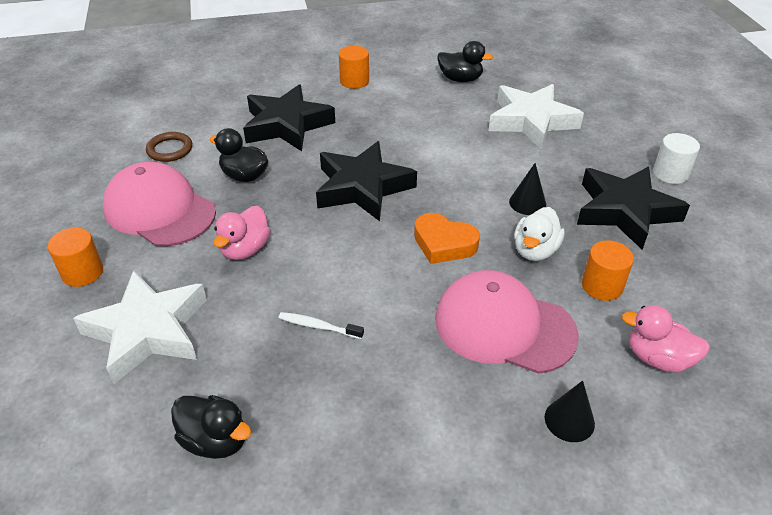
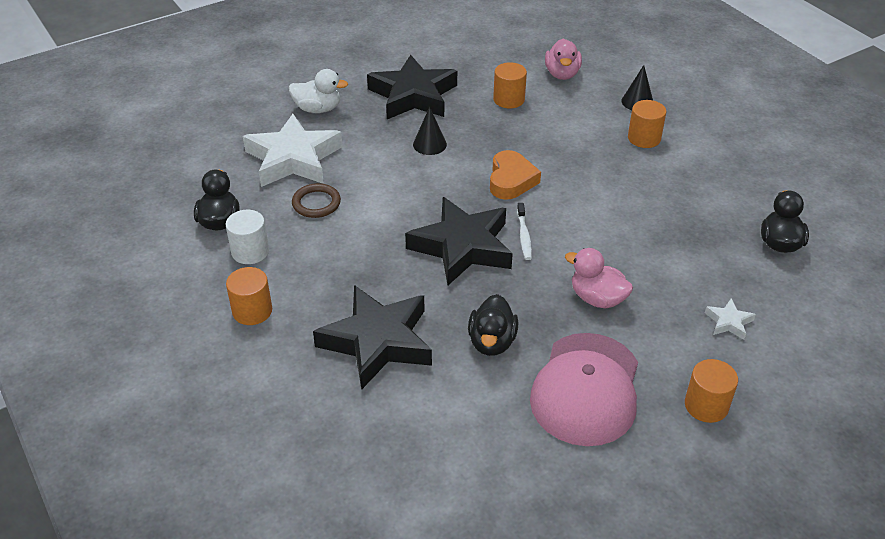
camera: 110 degrees left, 0 degrees up
(148, 331) = (728, 322): white star -> white star, size x0.42
(170, 149) = (479, 434): brown ring -> brown ring (316, 203)
(245, 249) = (597, 298): pink duck -> pink duck turned 150 degrees counterclockwise
(318, 326) = (648, 225): white toothbrush -> white toothbrush (524, 236)
(479, 391) = (644, 138): none -> orange cylinder
(504, 326) = (580, 136): pink cap -> none
(535, 250) = (489, 133): white duck -> white duck (318, 109)
(670, 173) = (347, 77): white cylinder -> white cylinder (250, 252)

